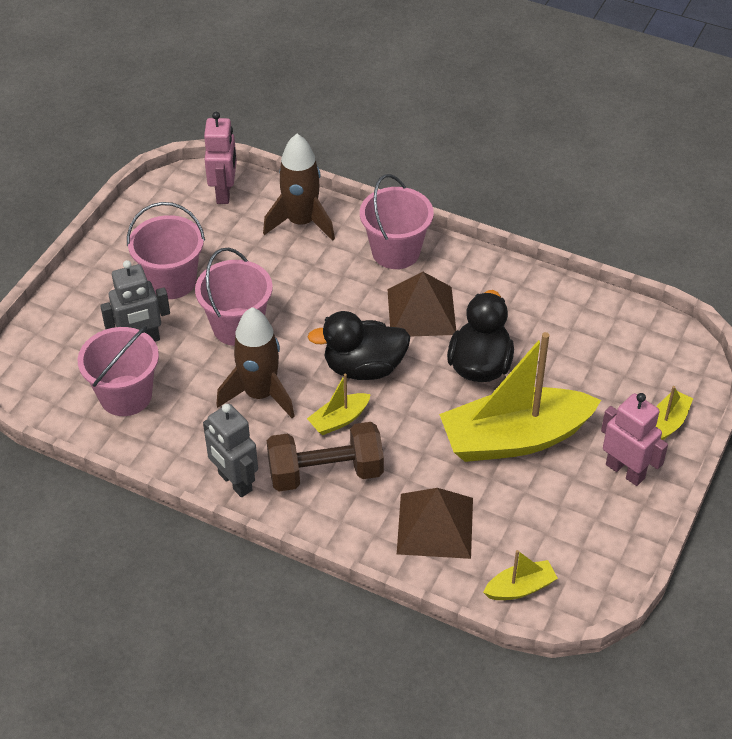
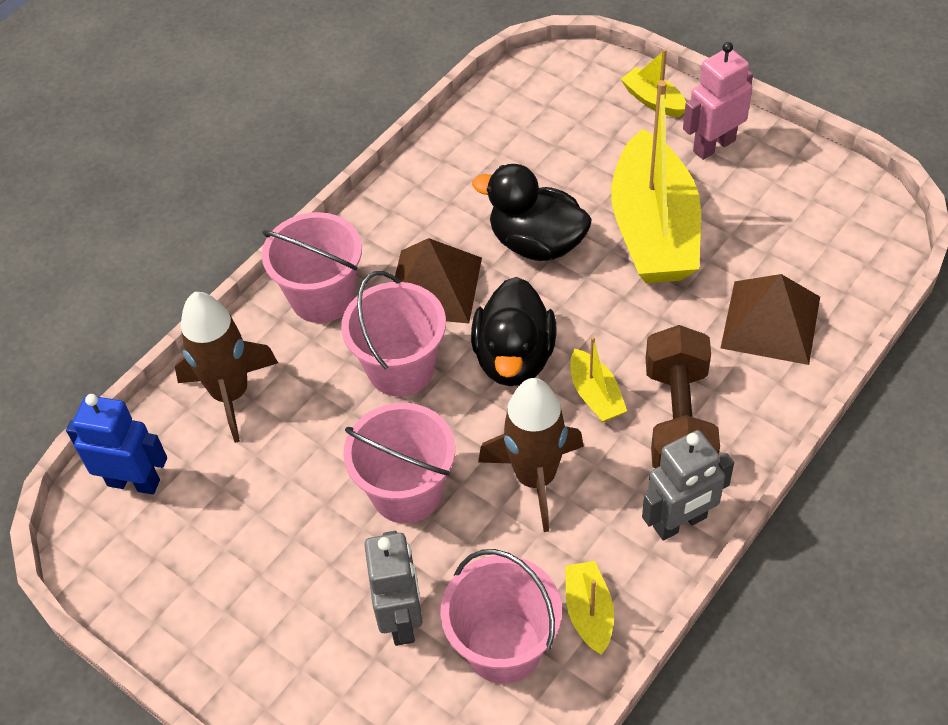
camera: 75 degrees left, 5 degrees up
(171, 281) = (293, 568): pink bucket -> pink bucket (401, 368)
(224, 192) = (134, 482): pink robot -> blue robot
(520, 588) = (862, 260): yellow boat -> yellow boat (589, 612)

